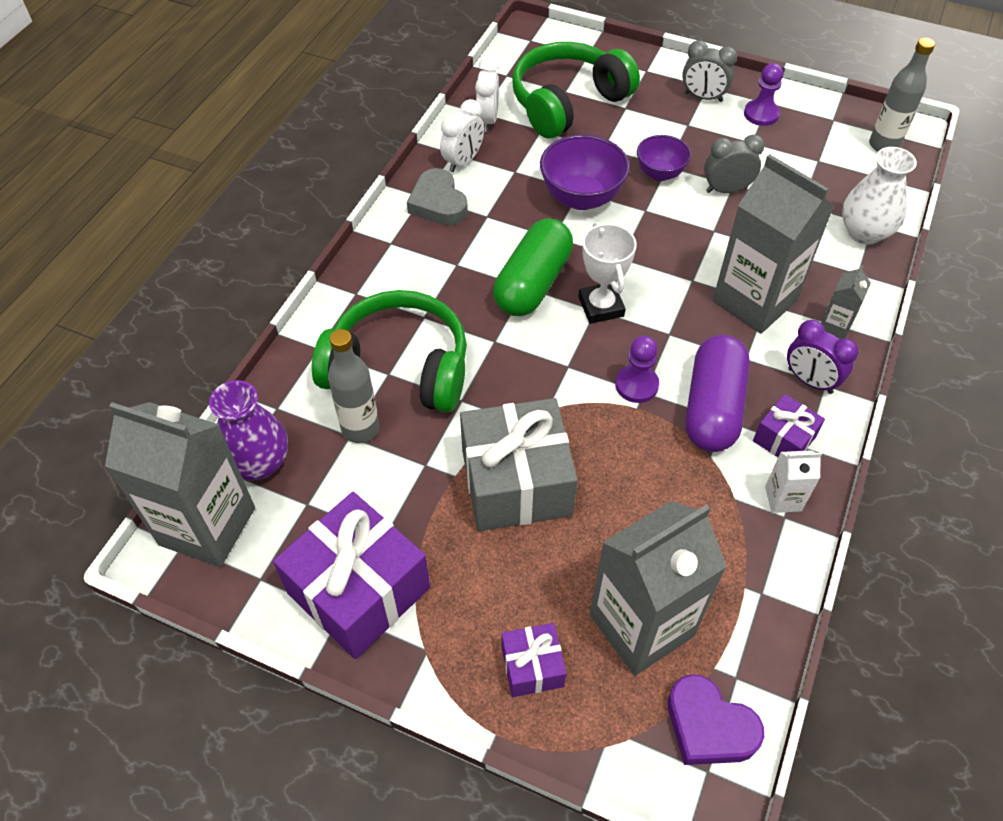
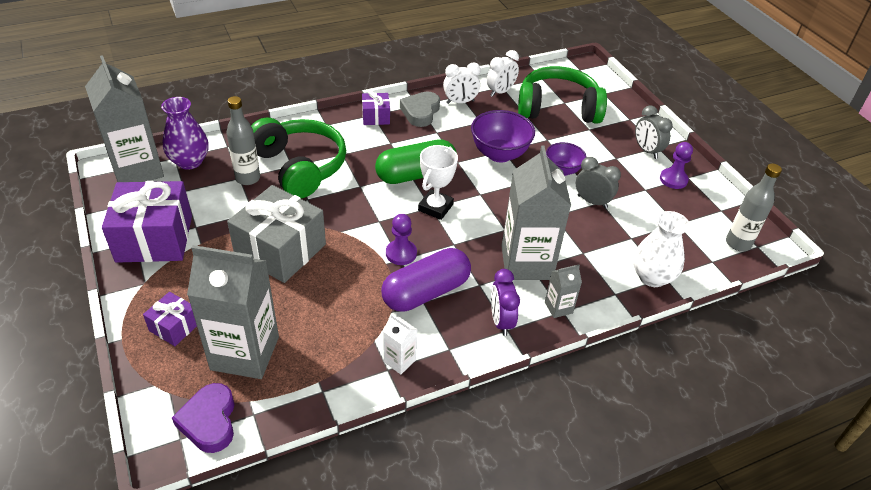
camera: 40 degrees right, 10 degrees down
(784, 439) = (443, 336): purple gift -> purple gift (376, 117)

